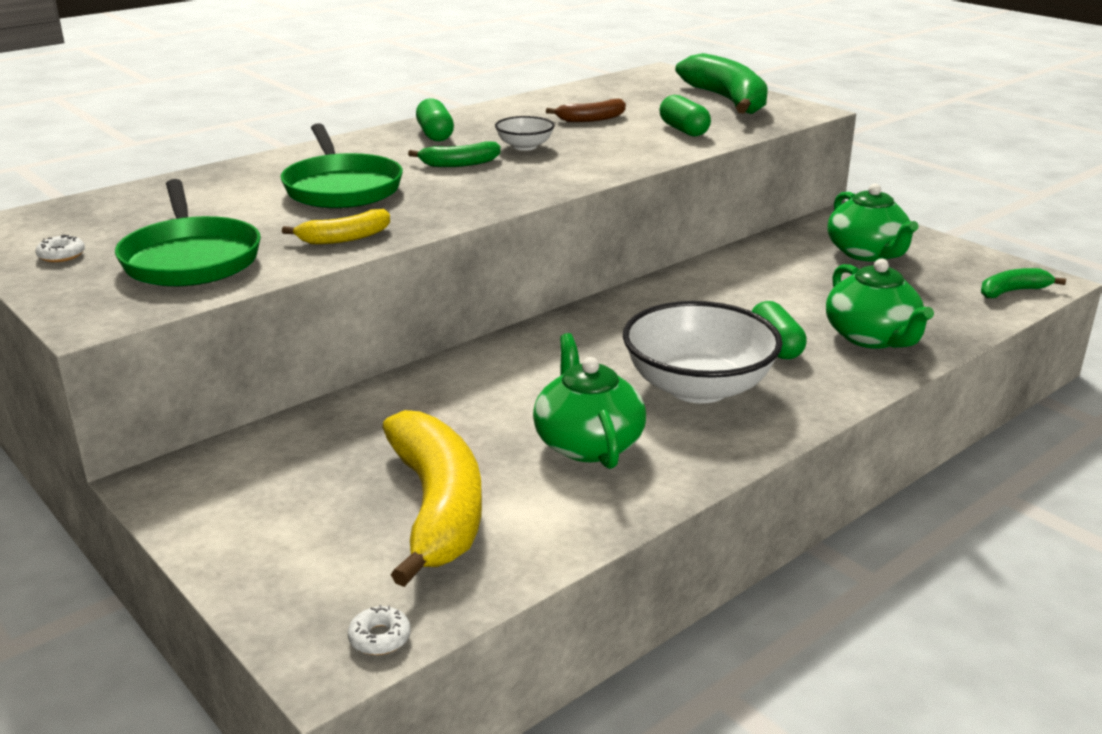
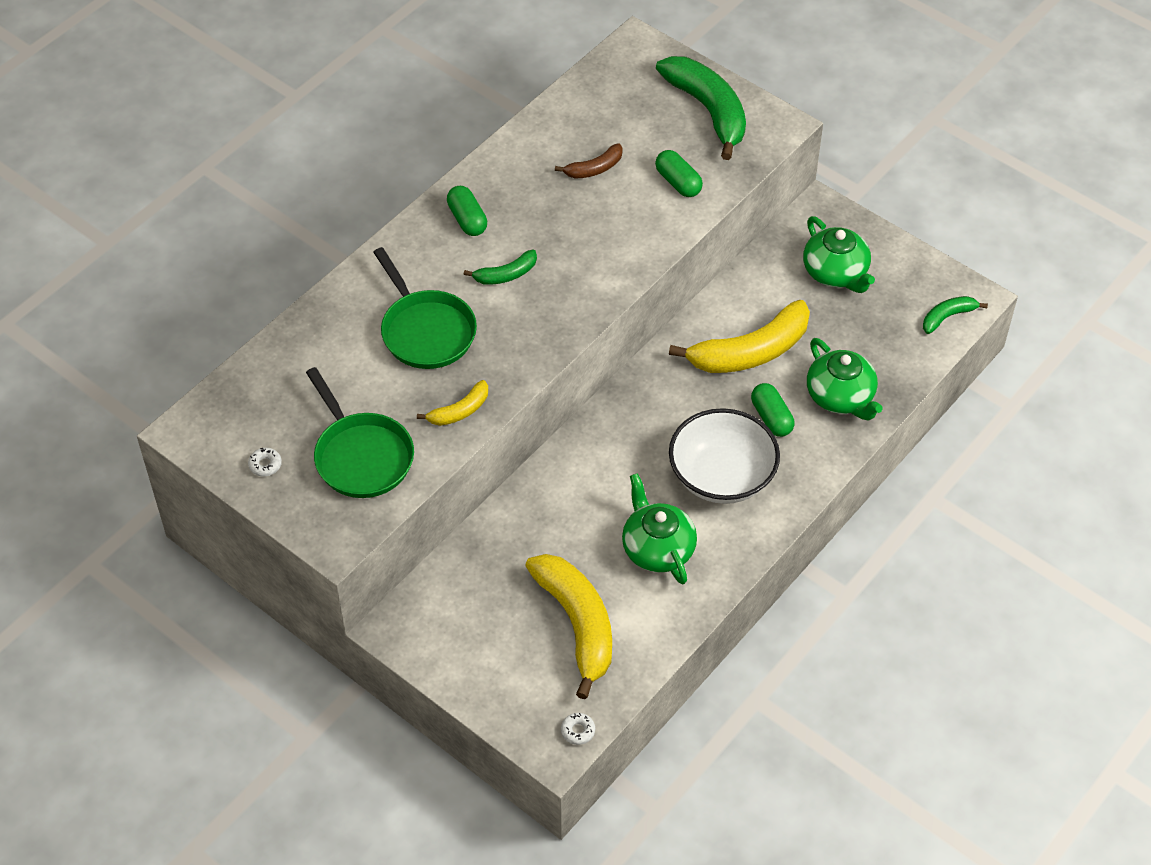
camera: 10 degrees left, 25 degrees up
(525, 146) = (550, 234): white bowl -> none
(754, 296) = (750, 352): none -> yellow banana

